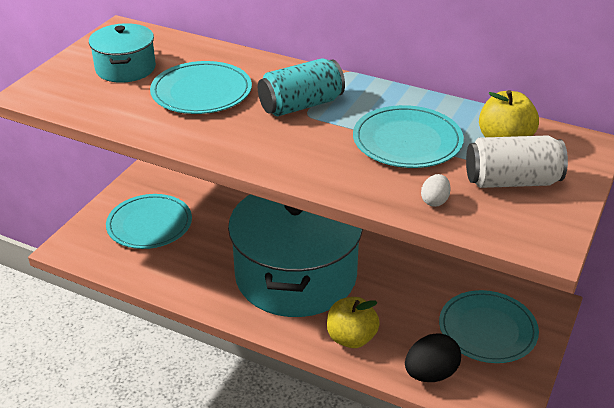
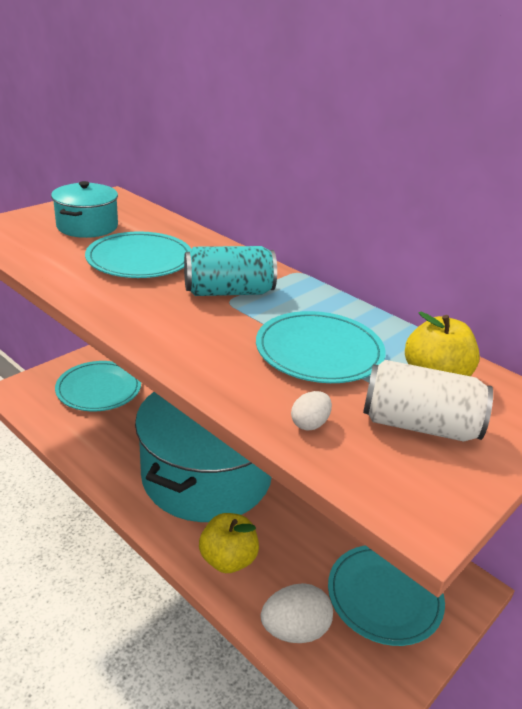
camera: 15 degrees right, 5 degrees down
(430, 374) = (294, 630): black egg -> white egg

